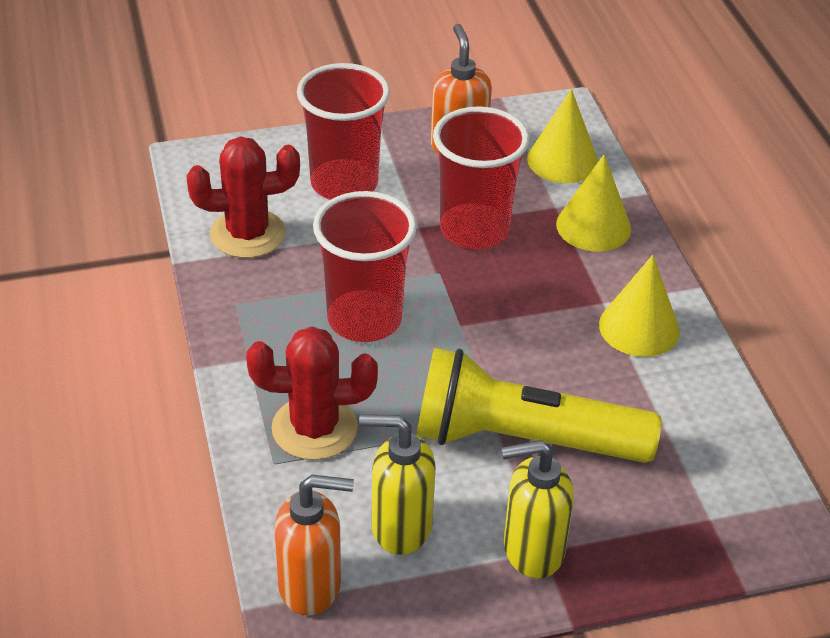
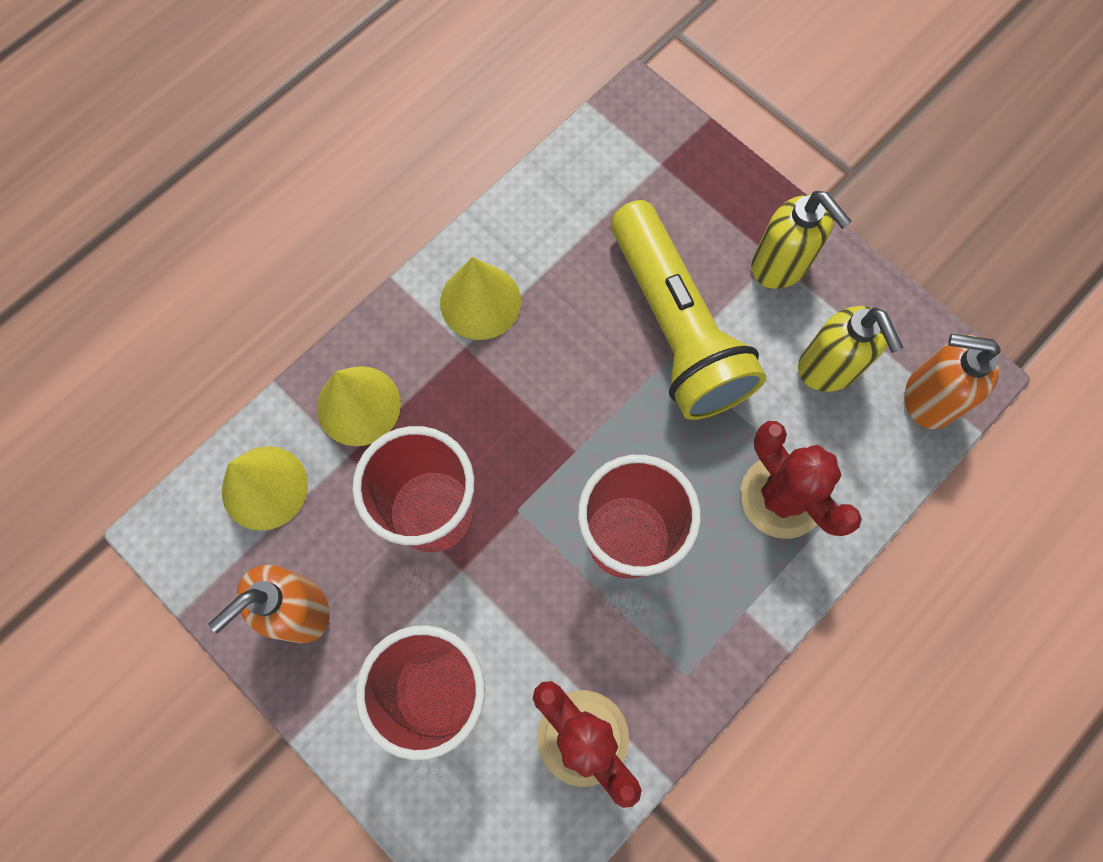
camera: 120 degrees left, 30 degrees up
(311, 586) = (928, 398): orange soap dispenser -> orange soap dispenser turned 45 degrees counterclockwise

